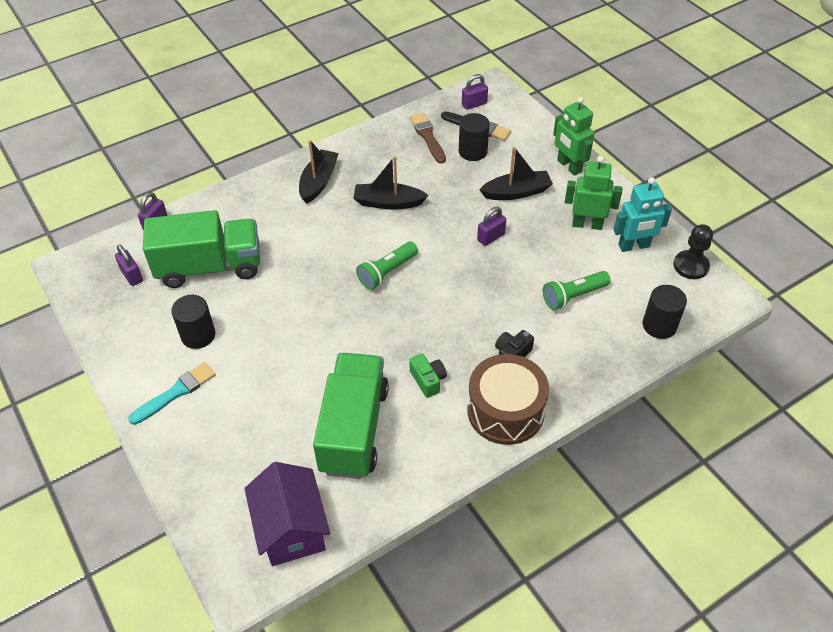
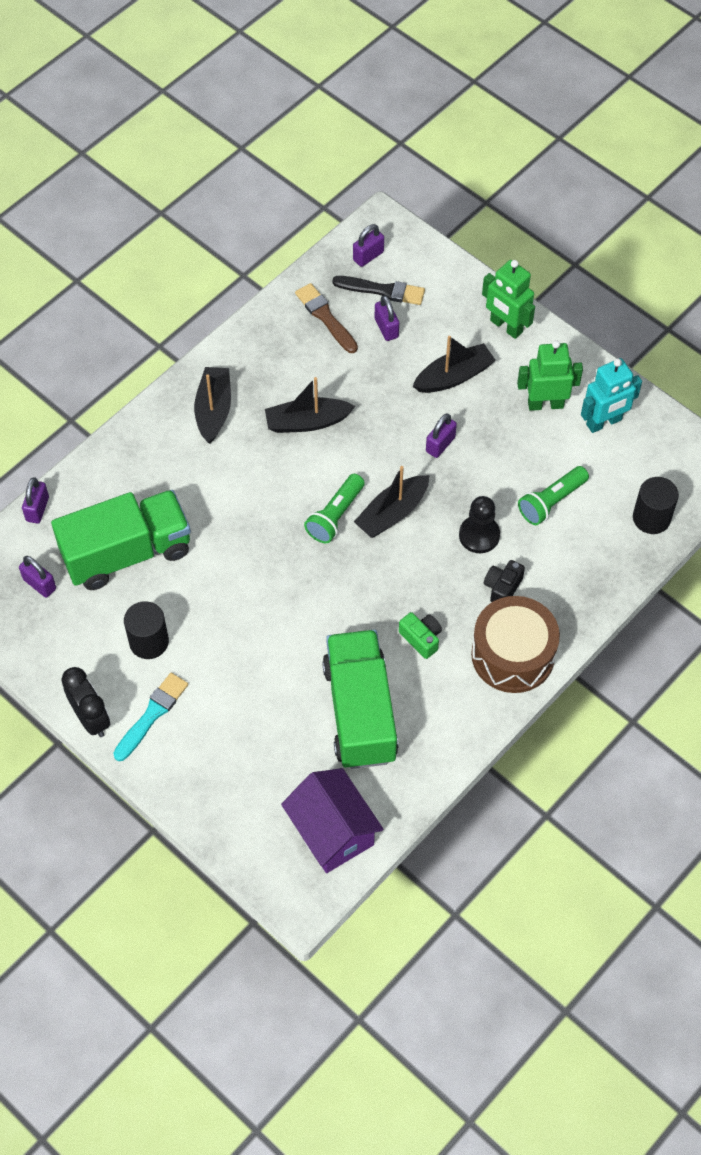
camera: 15 degrees left, 10 degrees up
(124, 384) = (91, 718): none -> black clock
(435, 279) = (392, 513): none -> black boat
(473, 151) = (386, 328): black cylinder -> purple padlock
(690, 266) = (671, 435): black pawn -> black pawn (479, 535)

